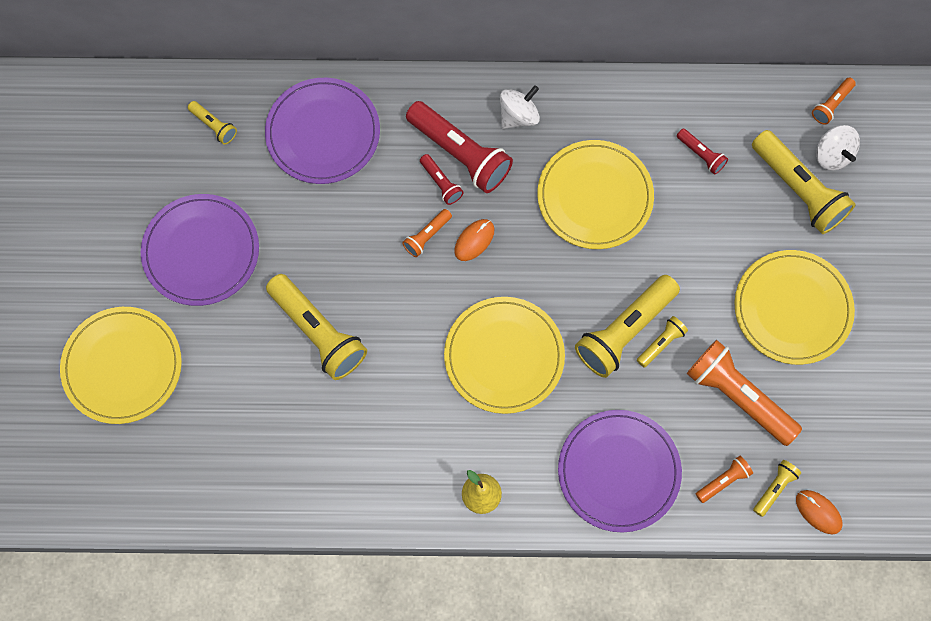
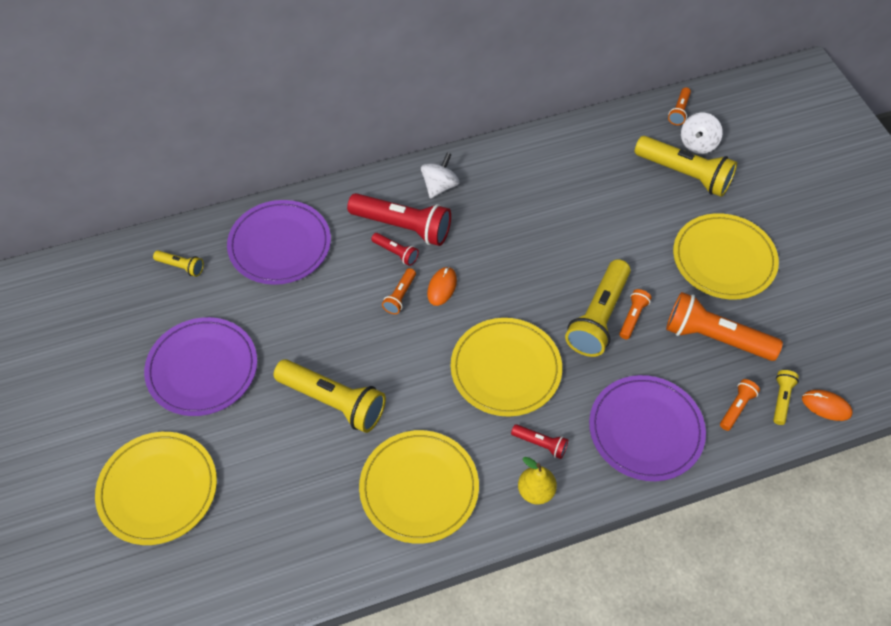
camera: 20 degrees left, 15 degrees down
(595, 196) = (527, 225): yellow plate -> yellow plate (419, 488)
(661, 344) = (632, 317): yellow flashlight -> orange flashlight
(701, 155) = (597, 172): red flashlight -> red flashlight (540, 444)
(832, 155) = (698, 144): white spinning top -> white spinning top turned 75 degrees clockwise

